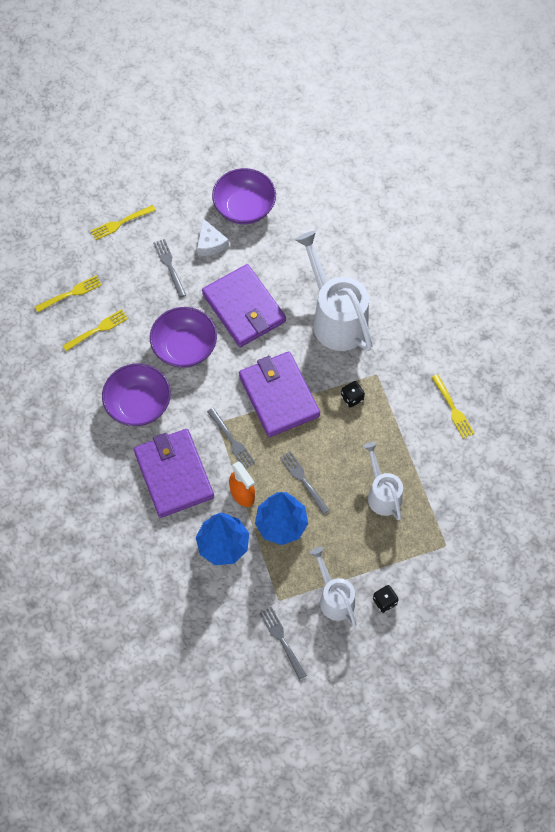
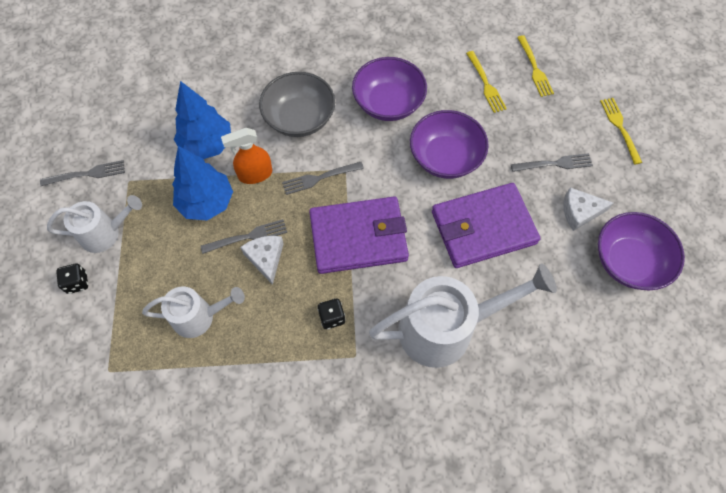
camera: 105 degrees right, 0 degrees up
(174, 474) = (299, 118): purple wallet -> grey bowl
(318, 460) = (266, 258): none -> white cheese
(453, 408) = (278, 440): yellow fork -> none

